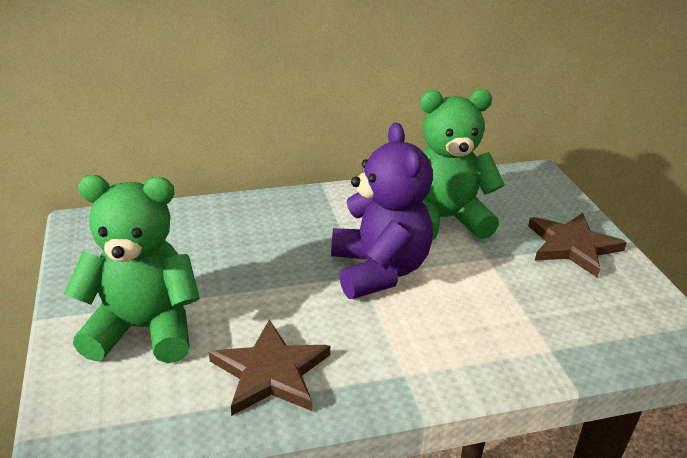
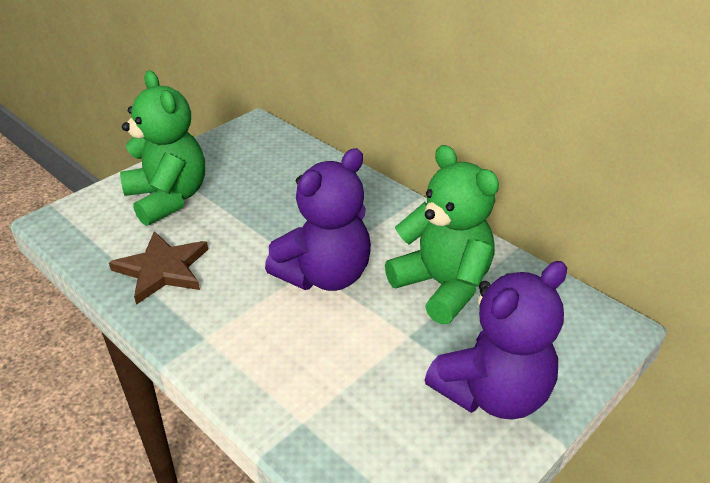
camera: 60 degrees right, 5 degrees up
(572, 246) = (493, 393): brown star -> purple teddy bear

